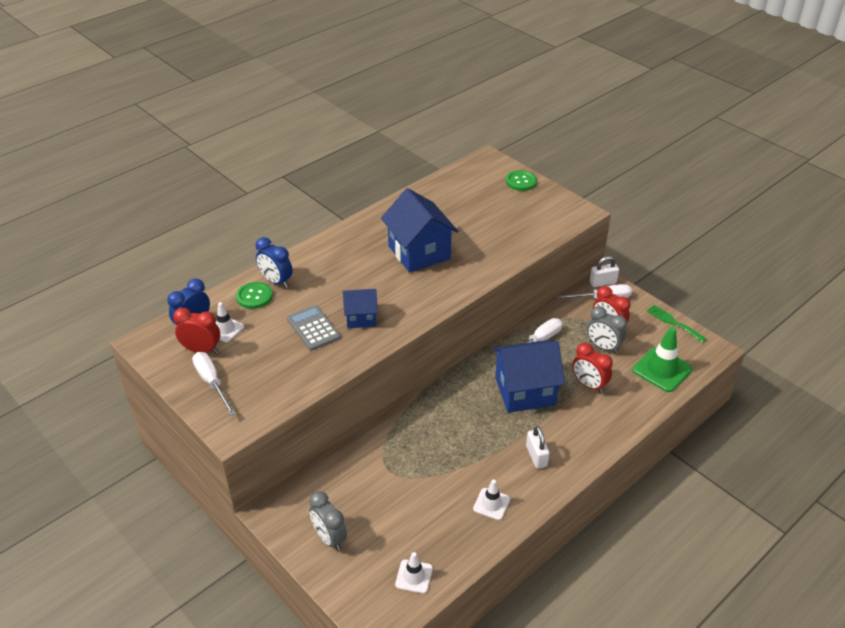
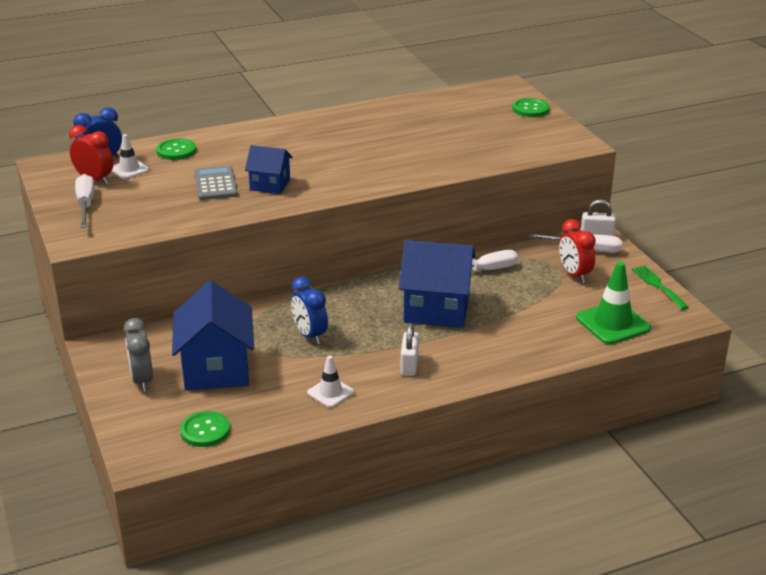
camera: 20 degrees right, 10 degrees down
(276, 281) = (206, 143): blue clock -> blue clock (310, 335)
(414, 576) = (205, 430): white traffic cone -> green button
(419, 252) = (371, 146): blue house -> blue house (216, 369)
(589, 385) = (515, 319): red clock -> none
(603, 347) = (556, 290): grey clock -> none

